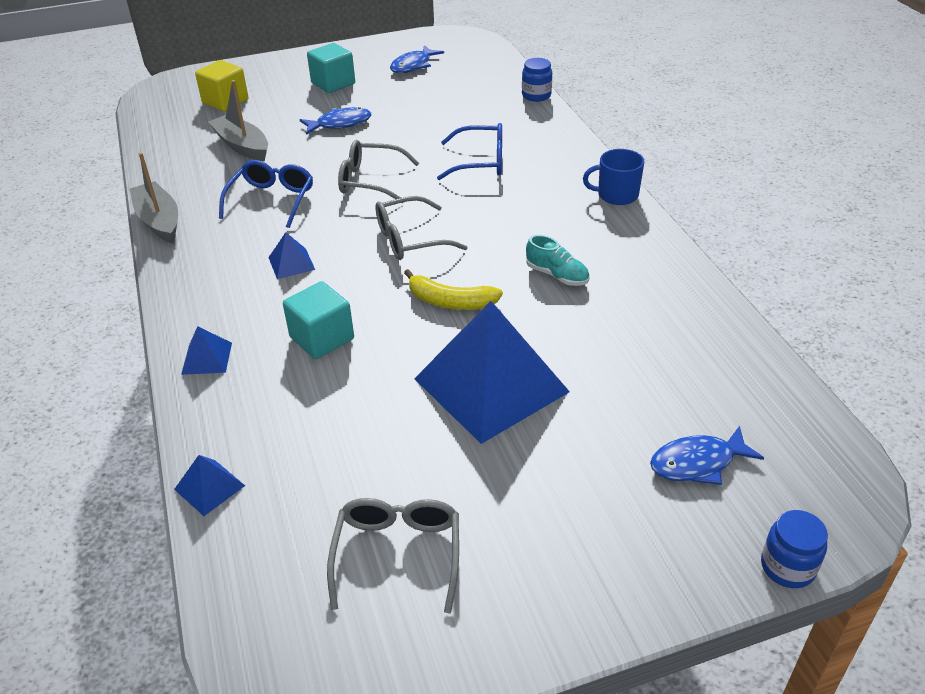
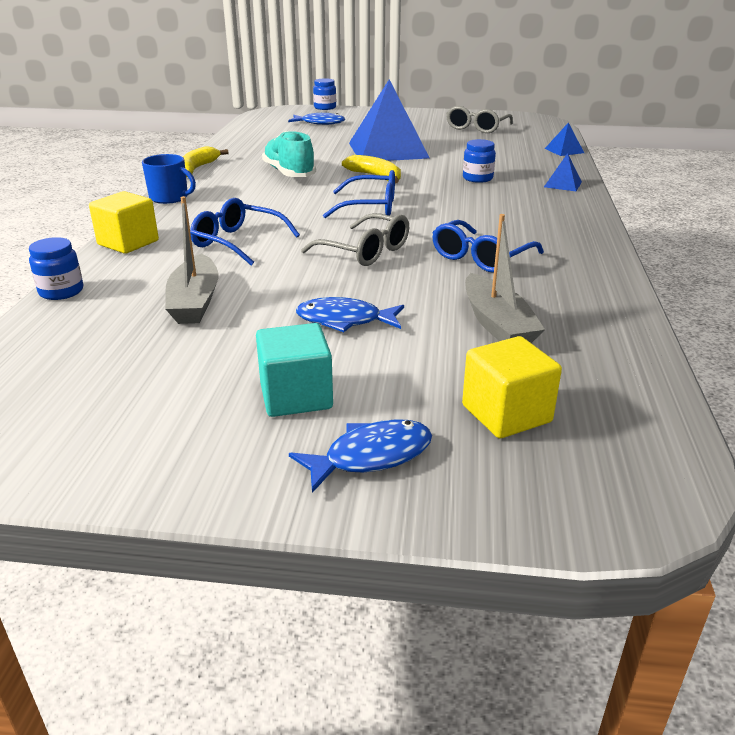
camera: 155 degrees left, 10 degrees down
(159, 221) = (611, 266): grey boat -> grey boat (195, 302)
(291, 263) = (482, 213): blue pyramid -> none
(322, 338) = (477, 178): turquoise cube -> blue jar
(410, 239) = (371, 207): grey glasses -> blue glasses
(413, 65) = (129, 393): blue fish -> blue fish (371, 456)
(557, 275) = (289, 173): turquoise shoe -> turquoise shoe, size x1.60
(561, 138) = (128, 243): none -> yellow cube
(670, 251) = (197, 169): none -> yellow banana

